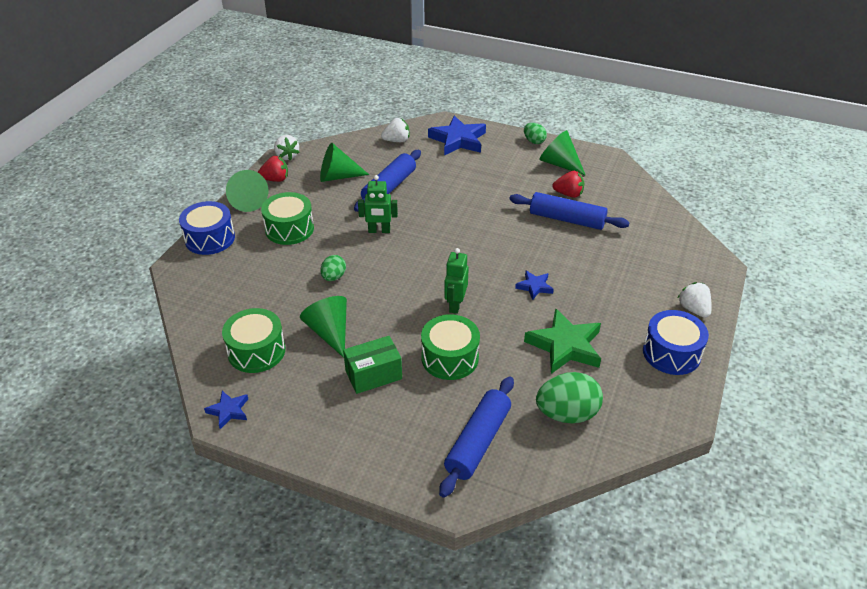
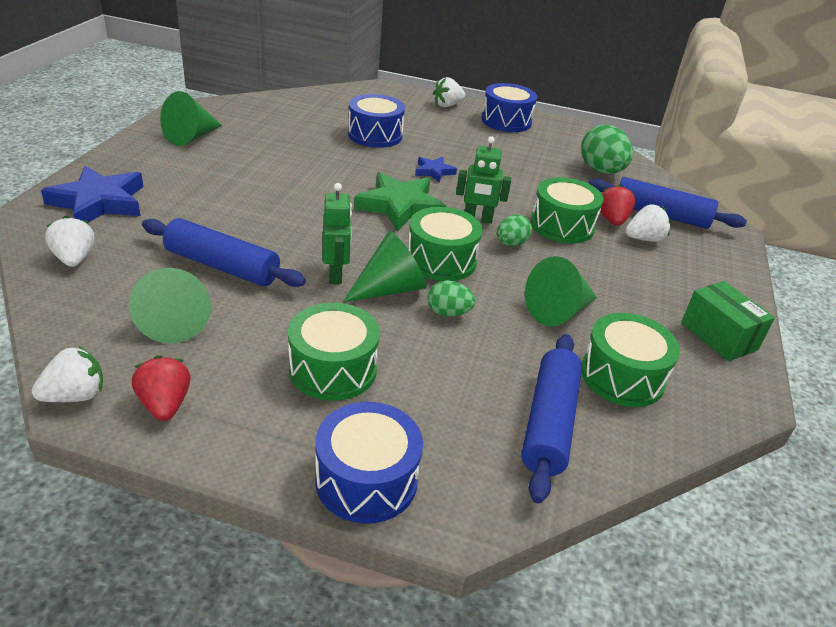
camera: 100 degrees left, 5 degrees down
(228, 411) = (734, 390): blue star -> none
(247, 200) = (237, 439): green cone -> green cone (390, 289)
(373, 375) = (612, 275): green box -> green box (718, 336)
(395, 279) = (441, 260): none -> green drum
(431, 414) = (644, 239): none -> white strawberry
(534, 141) = (129, 148): green egg -> green egg (511, 244)
(565, 346) = (517, 164): green star -> green star (400, 206)
(567, 219) = (311, 144): blue rolling pin -> blue rolling pin (548, 423)
(568, 194) = (260, 138): red strawberry -> red strawberry (612, 220)
(597, 255) = (375, 135): none -> blue drum

